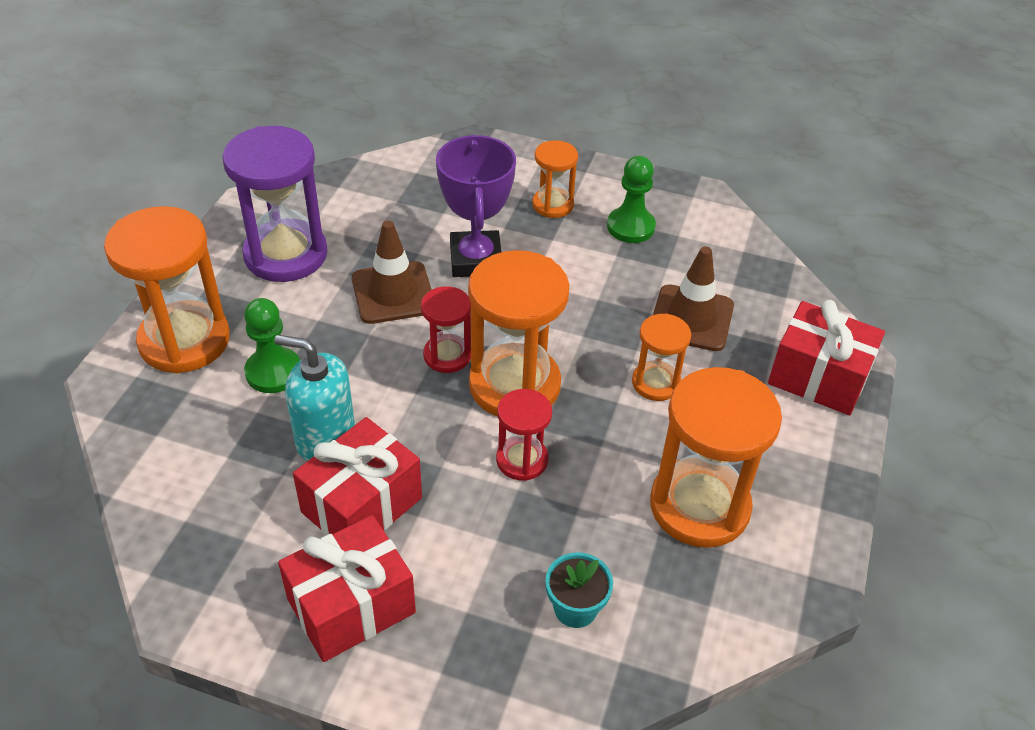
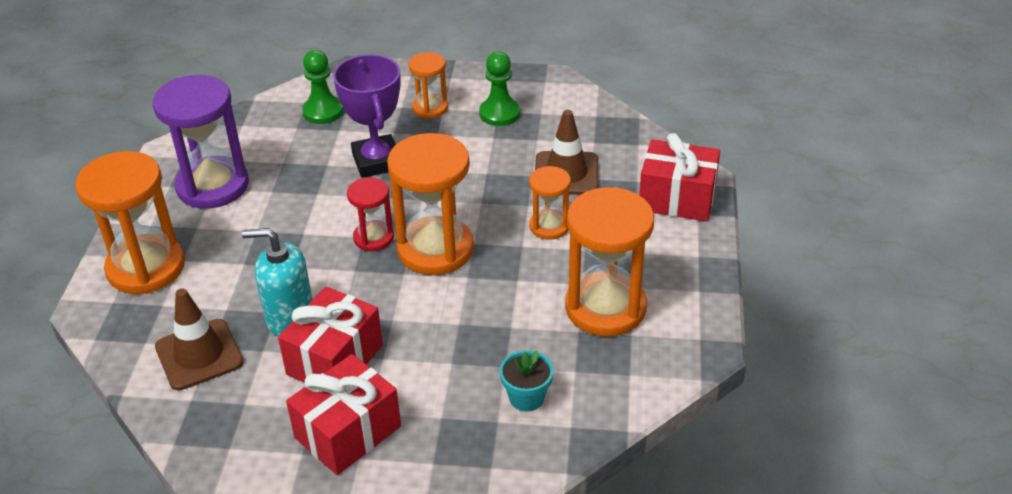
camera: 10 degrees left, 5 degrees down
(273, 372) = (230, 277): green pawn -> green pawn (323, 111)
(393, 293) = (314, 199): brown traffic cone -> brown traffic cone (199, 355)
(522, 460) = (456, 302): red hourglass -> none

